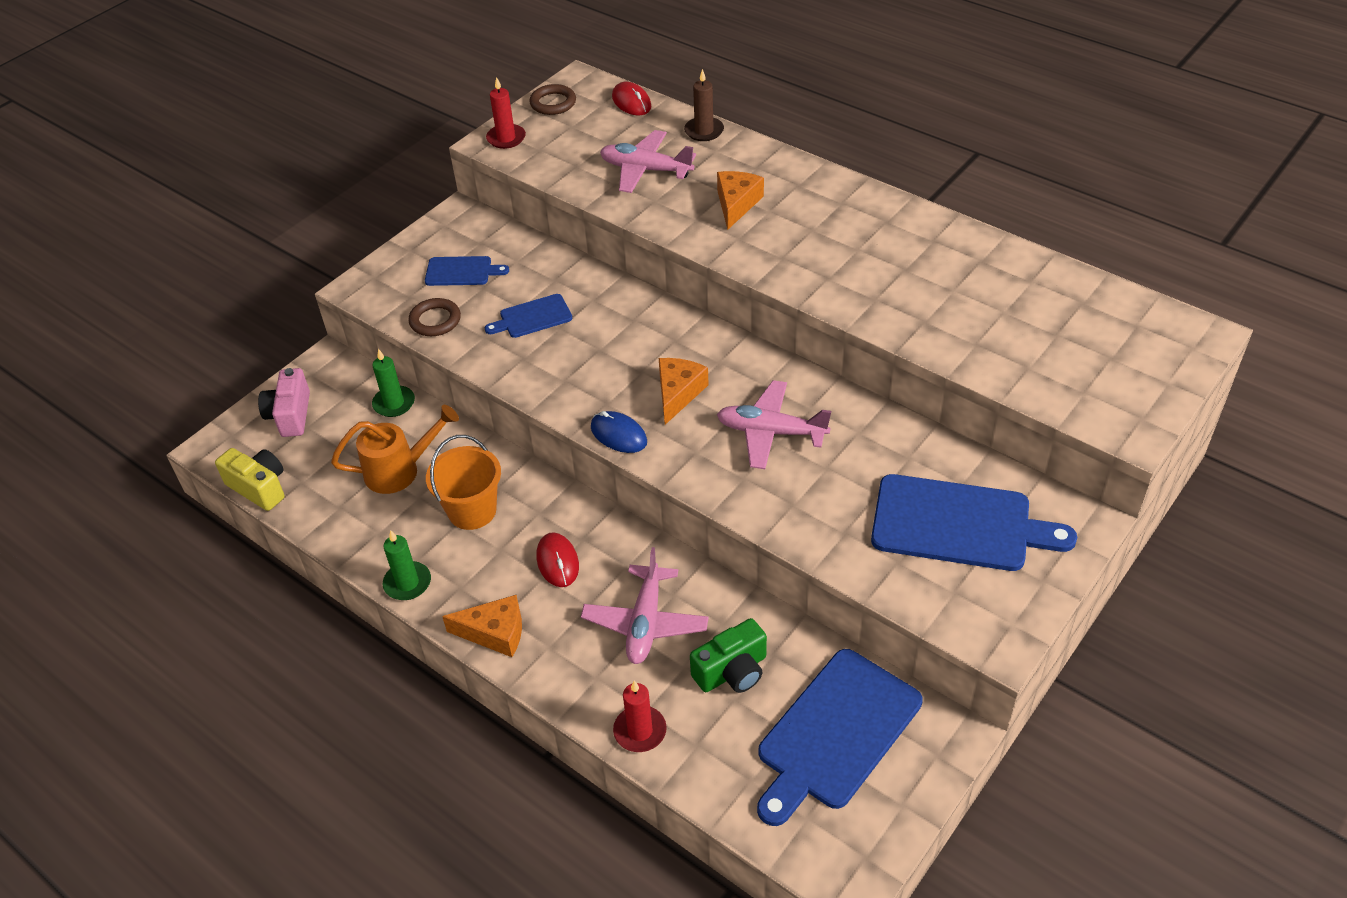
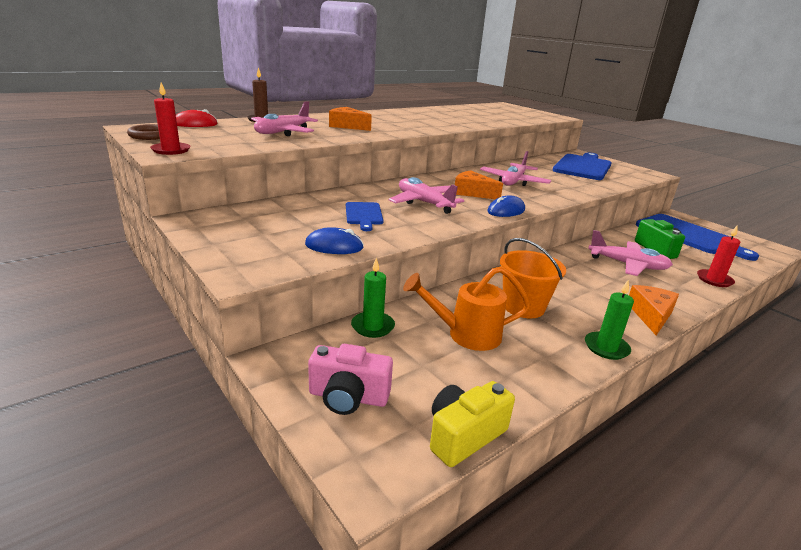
camera: 80 degrees left, 20 degrees down
(399, 470) = (466, 334): orange watering can -> orange watering can turned 90 degrees counterclockwise
(435, 320) = (334, 246): brown ring -> blue mouse
(462, 271) = (276, 228): blue cutting board -> none
(557, 562) = (578, 283): red mouse -> none
(604, 355) = (424, 203): none -> pink plane

